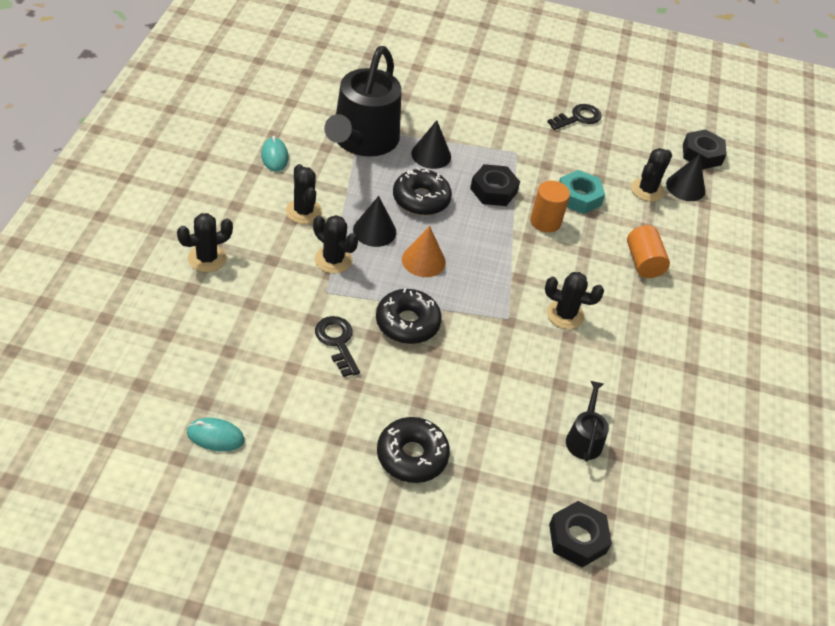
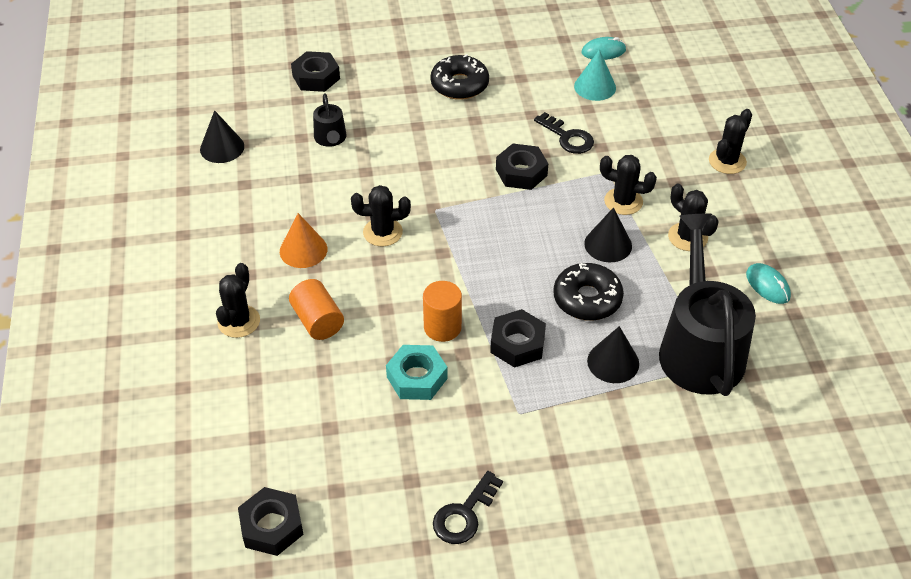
camera: 165 degrees right, 0 degrees up
(264, 391) = (595, 87): none -> turquoise cone
(407, 323) = (521, 172): black donut -> black nut
(423, 260) = (542, 233): orange cone -> orange cone (303, 250)
(647, 190) = (336, 425): black cactus -> black cactus (239, 321)
(685, 187) = (286, 453): black cone -> black cone (222, 148)

